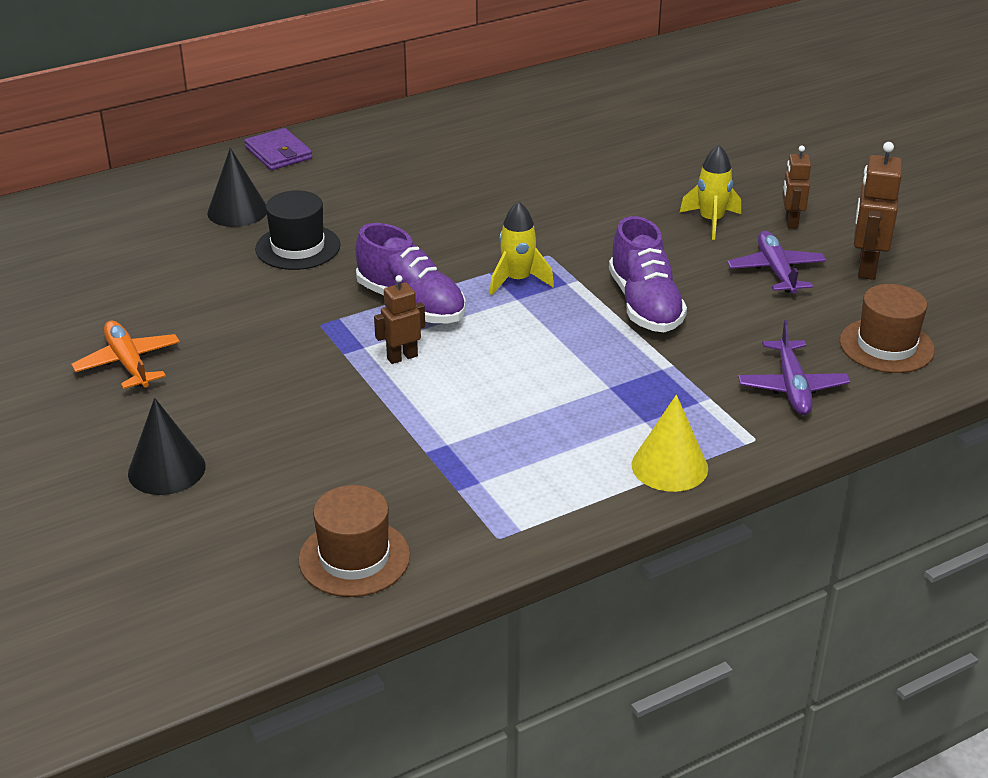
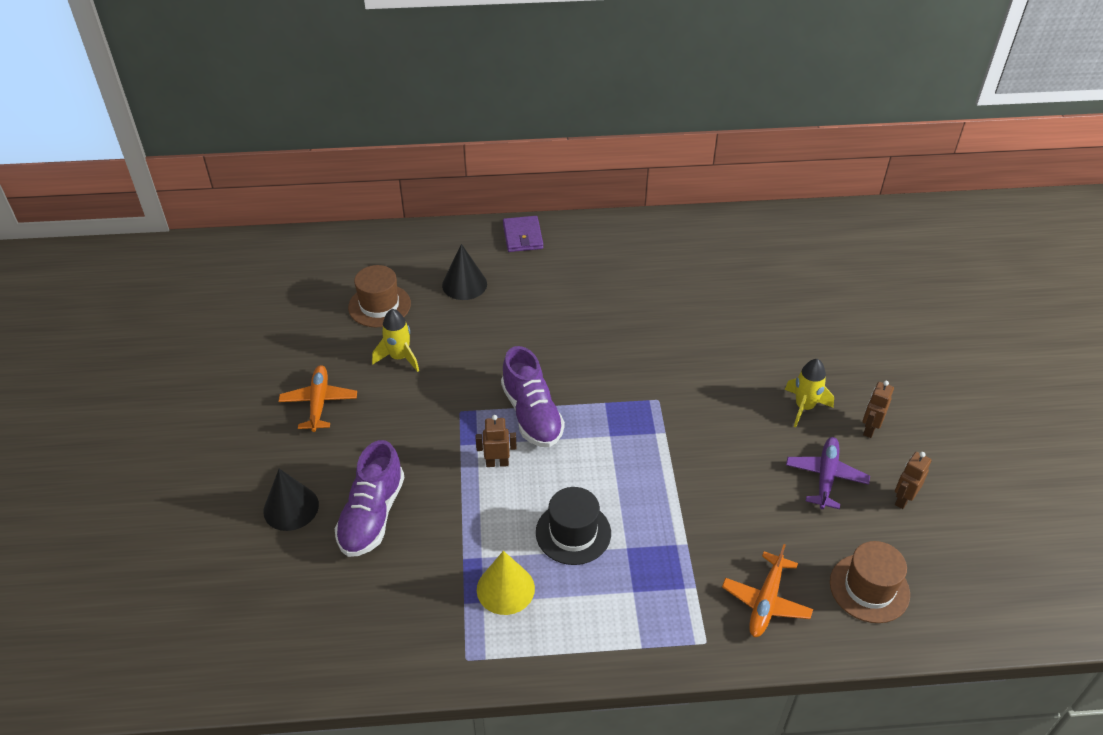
camera: 25 degrees right, 10 degrees up
(298, 247) = (485, 332): black hat -> black hat (573, 533)
(354, 558) = (362, 636): brown hat -> brown hat (379, 305)
(518, 280) = (620, 417): yellow rocket -> yellow rocket (399, 357)
(645, 305) = (701, 475): purple shoe -> purple shoe (372, 515)
(669, 466) = (625, 643): yellow cone -> yellow cone (505, 589)
(792, 387) = (766, 601): purple plane -> orange plane
(866, 268) = (903, 499): brown robot -> brown robot, size x0.64

